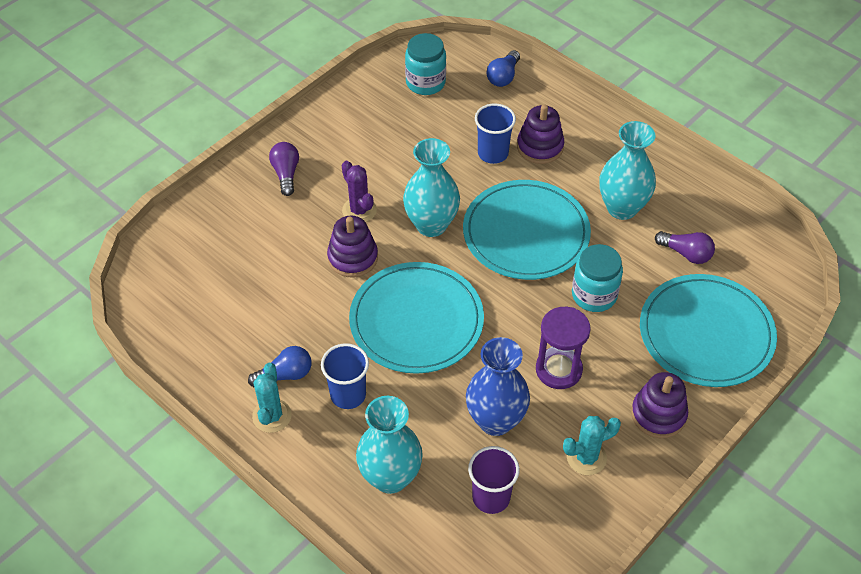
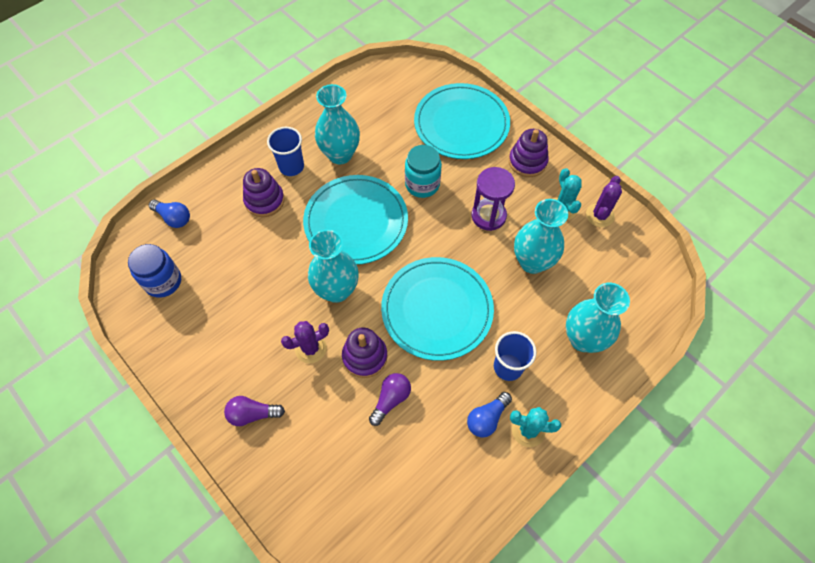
camera: 85 degrees left, 10 degrees up
(285, 375) = (487, 418): blue light bulb -> blue light bulb turned 120 degrees counterclockwise
(425, 83) = (163, 281): turquoise jar -> blue jar
(491, 497) = (597, 271): purple cup -> none
(493, 153) = (264, 236): blue cup -> blue cup (291, 166)
(495, 420) = (532, 262): blue vase -> turquoise vase
(583, 505) = (599, 215): none -> purple cactus
(686, 253) = (390, 123): purple light bulb -> purple light bulb (391, 399)

